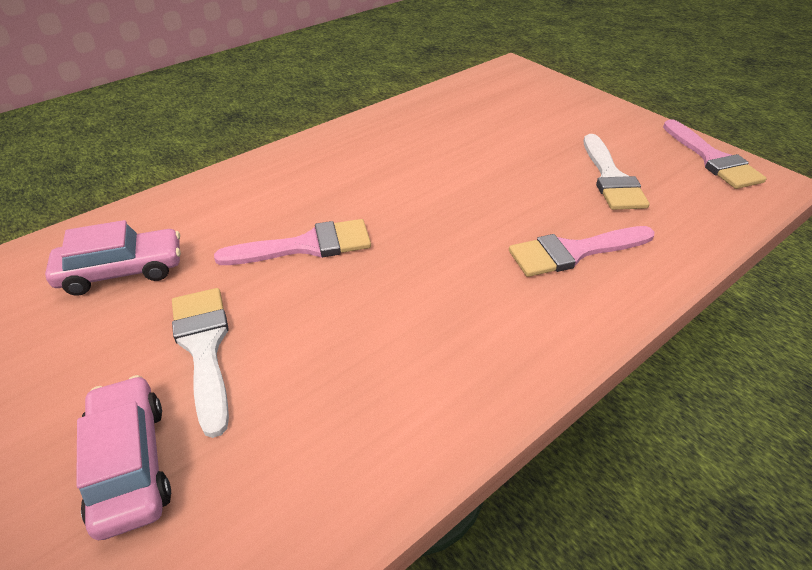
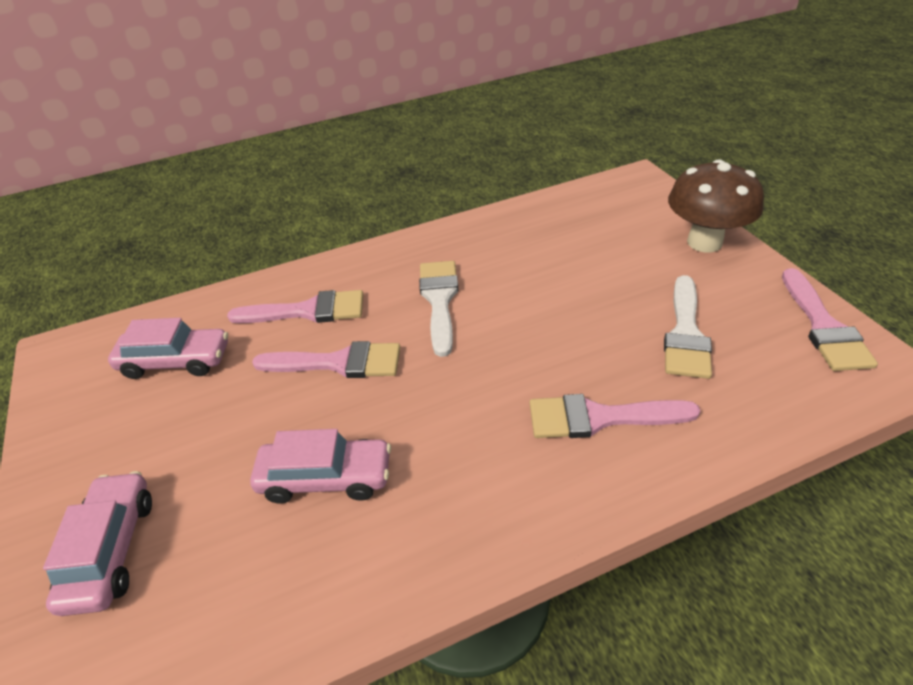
camera: 20 degrees right, 0 degrees up
(204, 348) = (210, 452): white brush -> white brush (439, 300)
(251, 206) = (308, 311): none -> pink brush
(343, 347) = (326, 478): none -> pink car
(591, 109) = (704, 242): none -> brown mushroom

